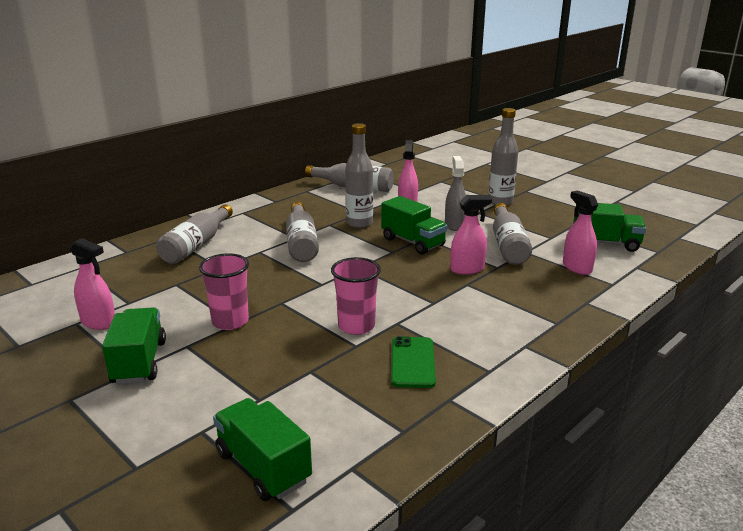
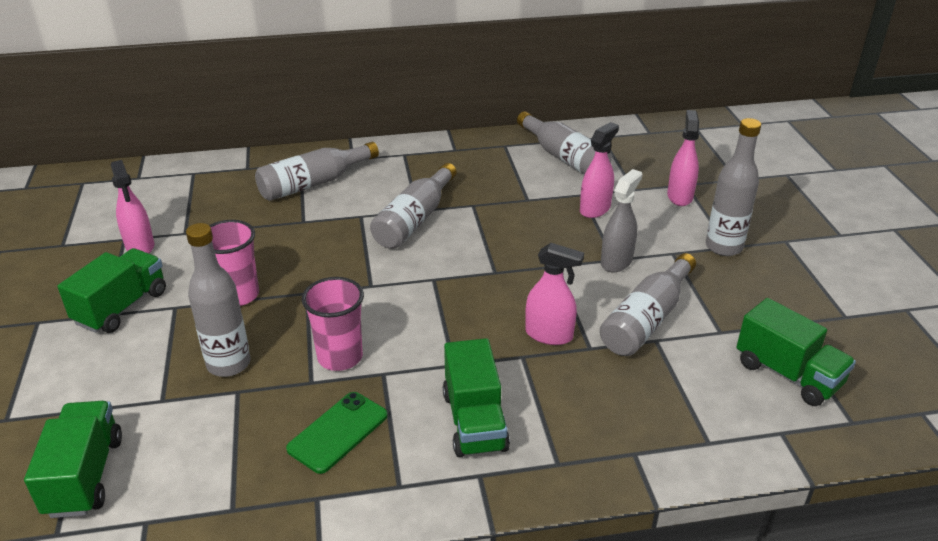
camera: 35 degrees right, 10 degrees up
(359, 223) = (507, 216): grey bottle -> grey bottle (228, 364)
(413, 242) = (534, 268): green truck -> green truck (474, 421)
(577, 267) = (693, 395): pink spray bottle -> pink spray bottle (680, 196)

